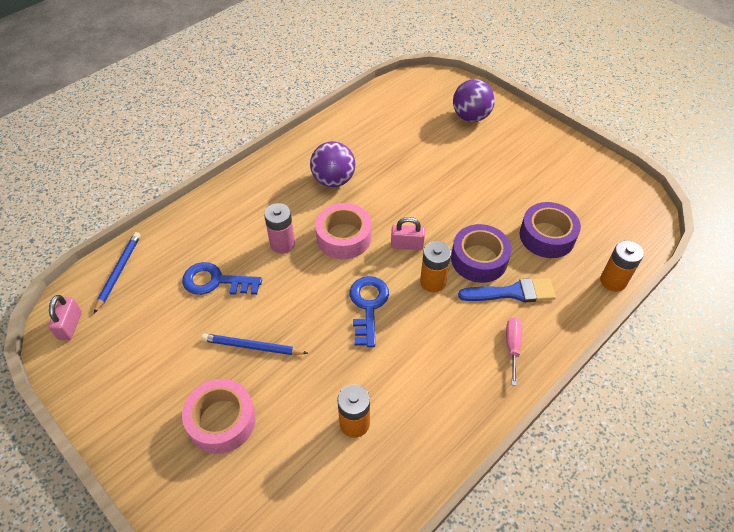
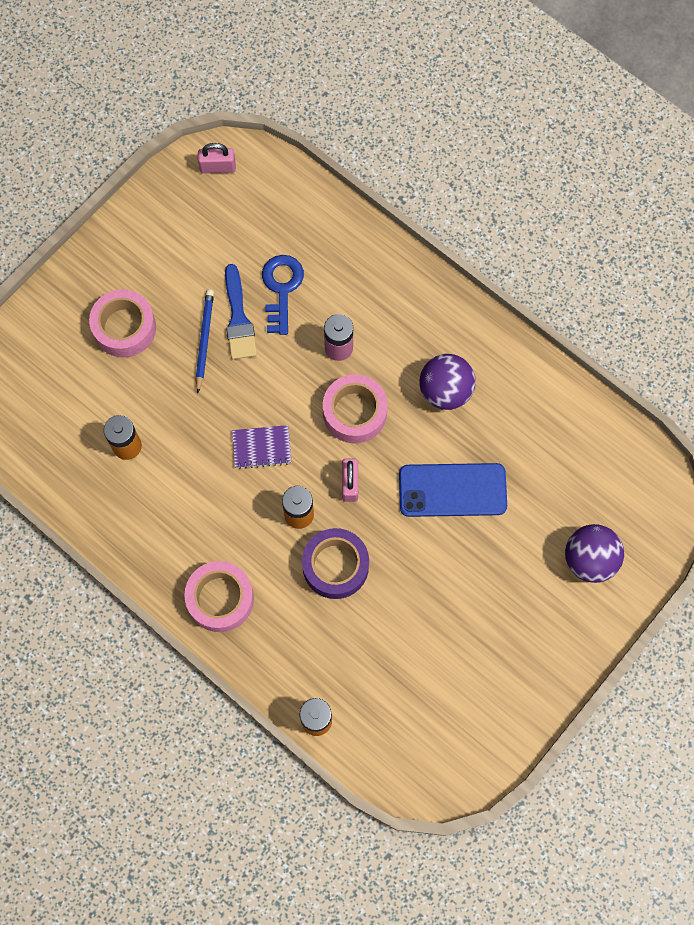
camera: 85 degrees right, 20 degrees up
(119, 272) = (286, 191): blue pencil -> none
(368, 306) = (261, 447): blue key -> purple notebook
(416, 182) = (452, 490): none -> blue phone
(512, 292) = (291, 602): blue brush -> blue brush (238, 318)
(512, 346) = (220, 599): pink screwdriver -> pink tape
(547, 236) = (378, 648): purple tape -> none

